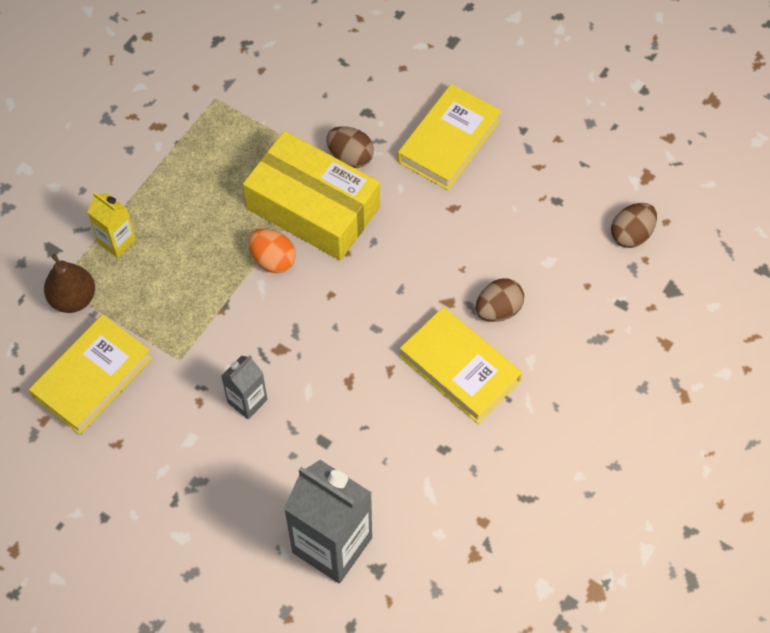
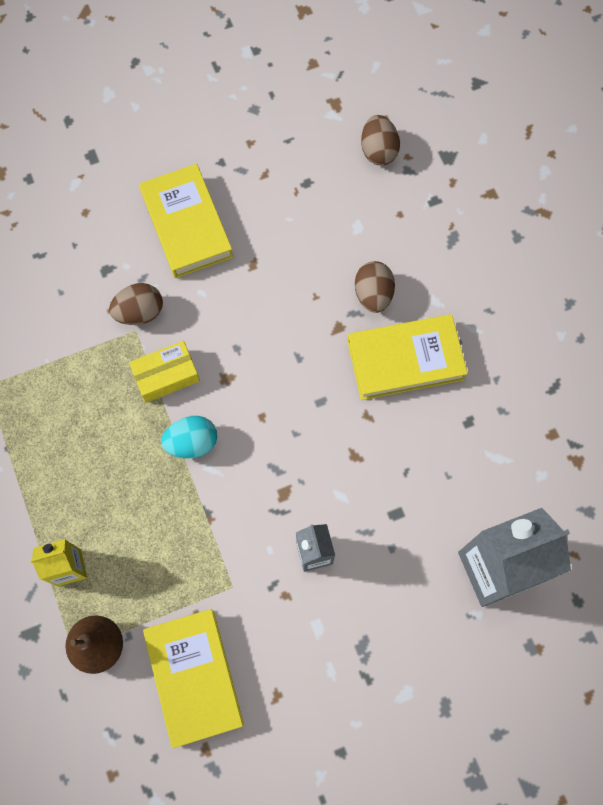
camera: 55 degrees left, 10 degrees up
(273, 260) = (192, 442): orange egg -> turquoise egg
(313, 207) = (166, 375): yellow box -> yellow box, size x0.49

